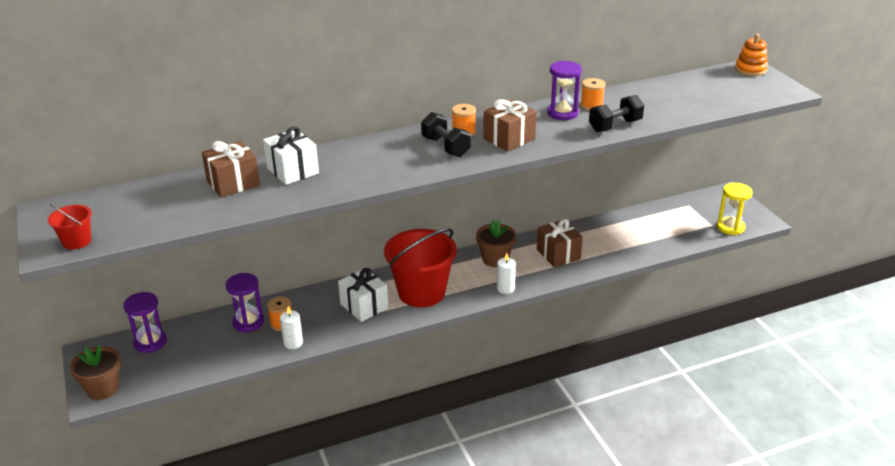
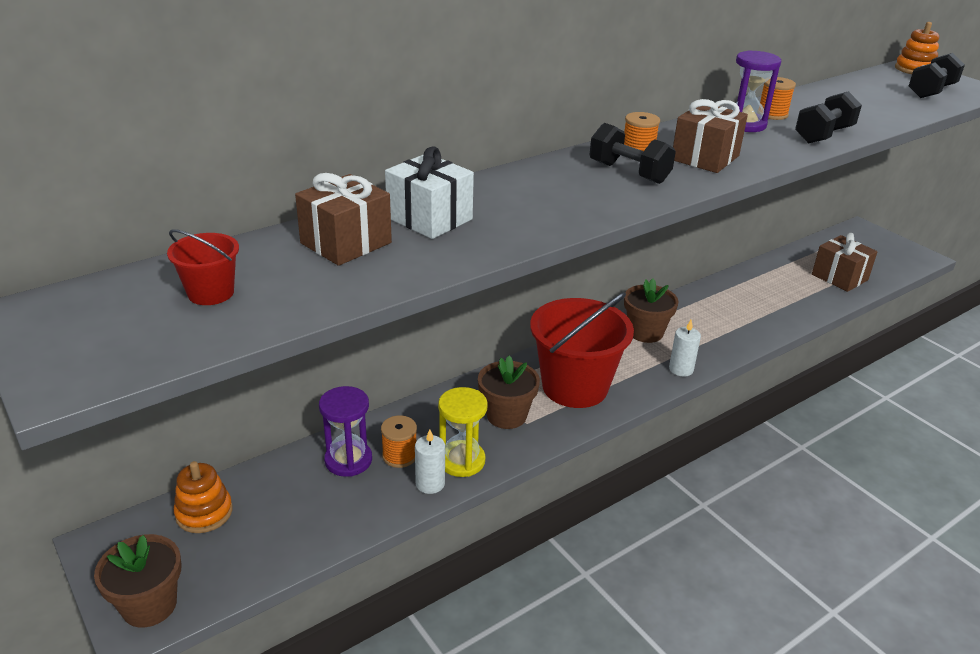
camera: 15 degrees left, 0 degrees up
(77, 241) = (113, 360): red bucket -> red bucket (211, 293)
(150, 342) = (204, 513): purple hourglass -> orange stacking toy
(364, 306) = (506, 415): white gift -> brown flower pot
(558, 254) = (719, 318): brown gift -> brown gift (839, 277)
(730, 227) = (893, 267): yellow hourglass -> yellow hourglass (461, 461)
(742, 91) = (931, 91): none -> black dumbbell

